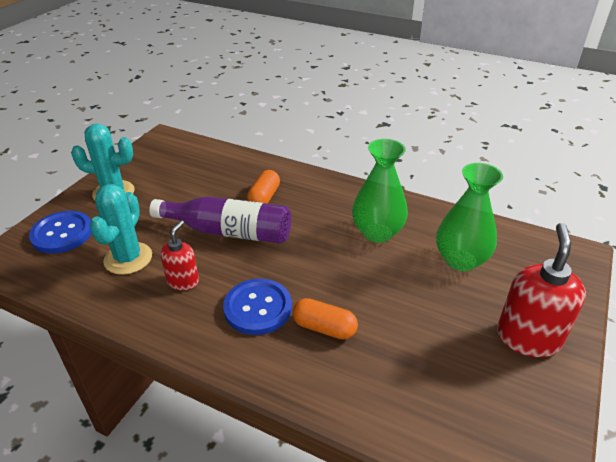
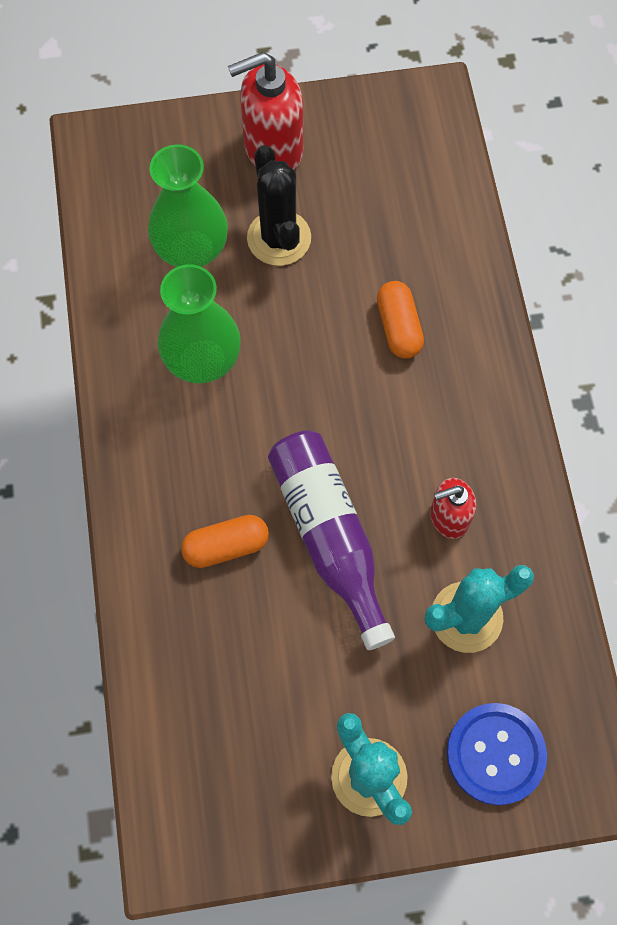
camera: 125 degrees left, 30 degrees up
(258, 308) = (423, 407): blue button -> none
(442, 303) = (279, 238): none -> black cactus

